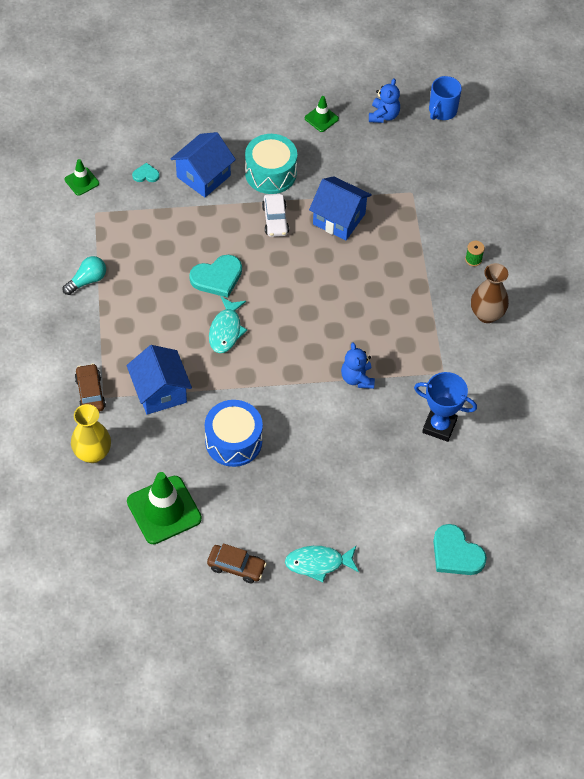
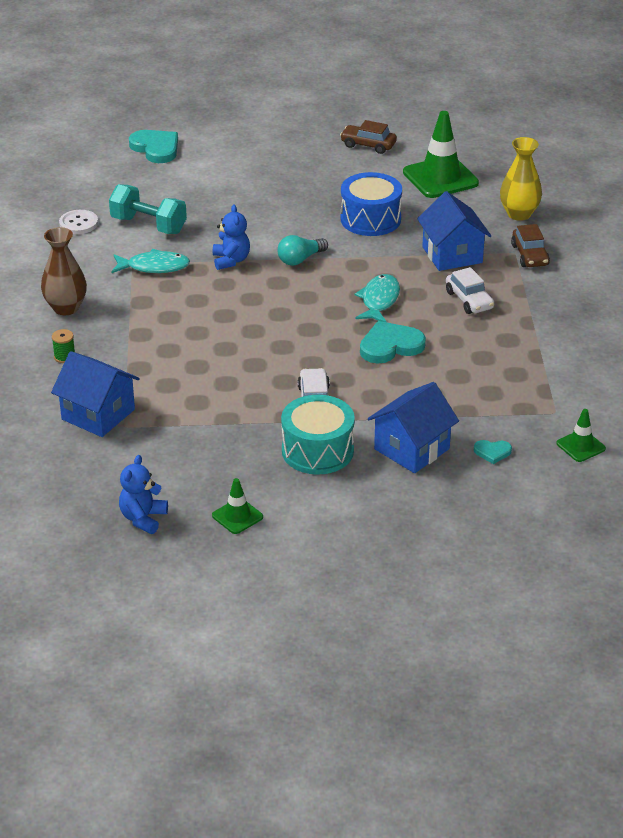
camera: 175 degrees left, 20 degrees down
(87, 280) = (552, 346): turquoise light bulb -> turquoise light bulb (300, 259)
(149, 332) = (469, 300): none -> white car
(318, 563) = (290, 145): turquoise fish -> turquoise fish (154, 267)
(339, 219) = (229, 399): blue house -> blue house (98, 414)
(439, 426) = (148, 225): blue trophy -> turquoise dumbbell
(442, 111) = (53, 523): blue mug -> none
(504, 427) = (78, 223): none -> white button

